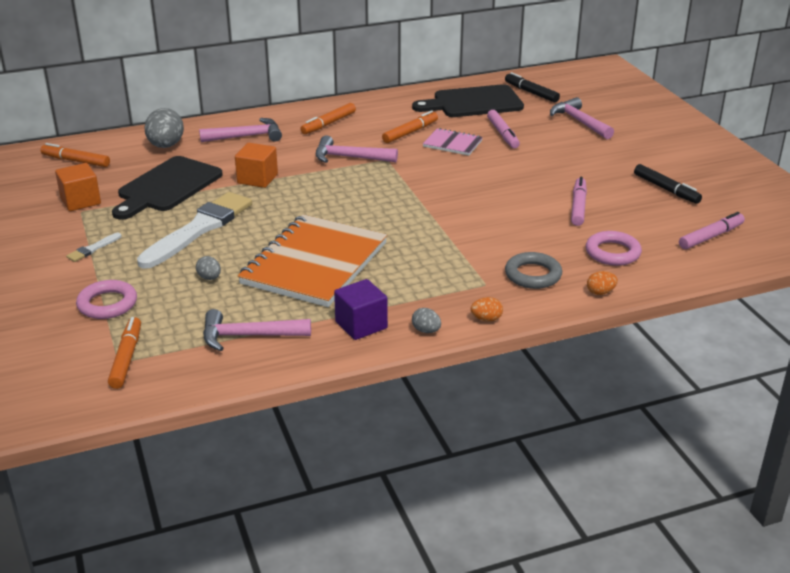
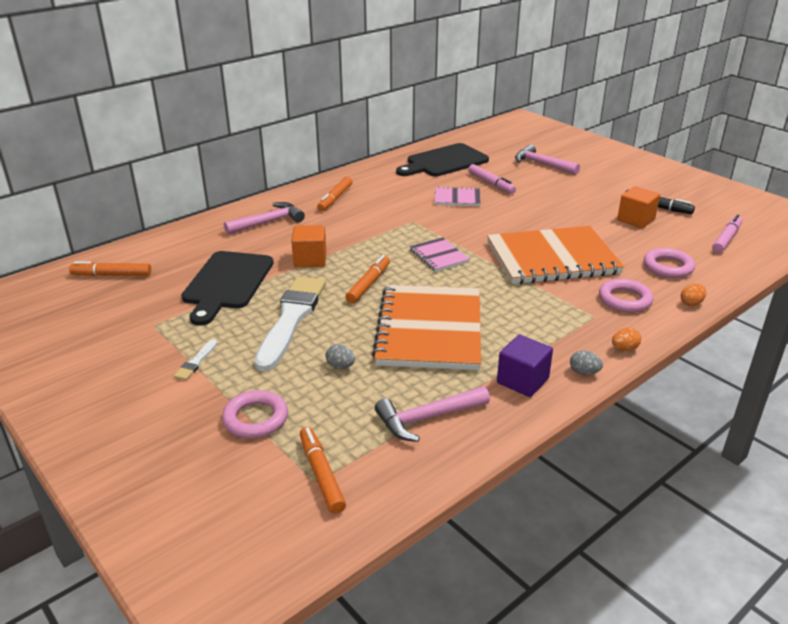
camera: 20 degrees left, 0 degrees up
(80, 201) = (146, 314): orange cube -> orange cube (636, 220)
(166, 146) = (195, 244): grey egg -> none
(349, 157) = (379, 225): pink hammer -> none
(383, 198) = (439, 256): none -> pink notebook
(410, 132) = (413, 194): orange marker -> orange marker (369, 284)
(496, 221) = (552, 258): none -> orange notebook
(531, 92) = (483, 147): black marker -> none
(533, 275) = (625, 300): grey ring -> pink ring
(578, 206) = (605, 233): pink marker -> none

